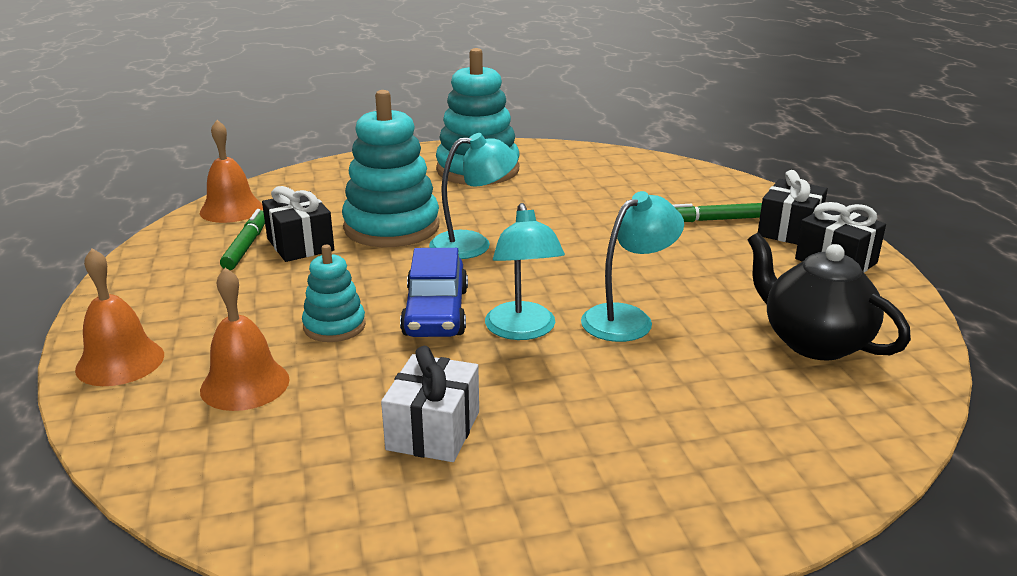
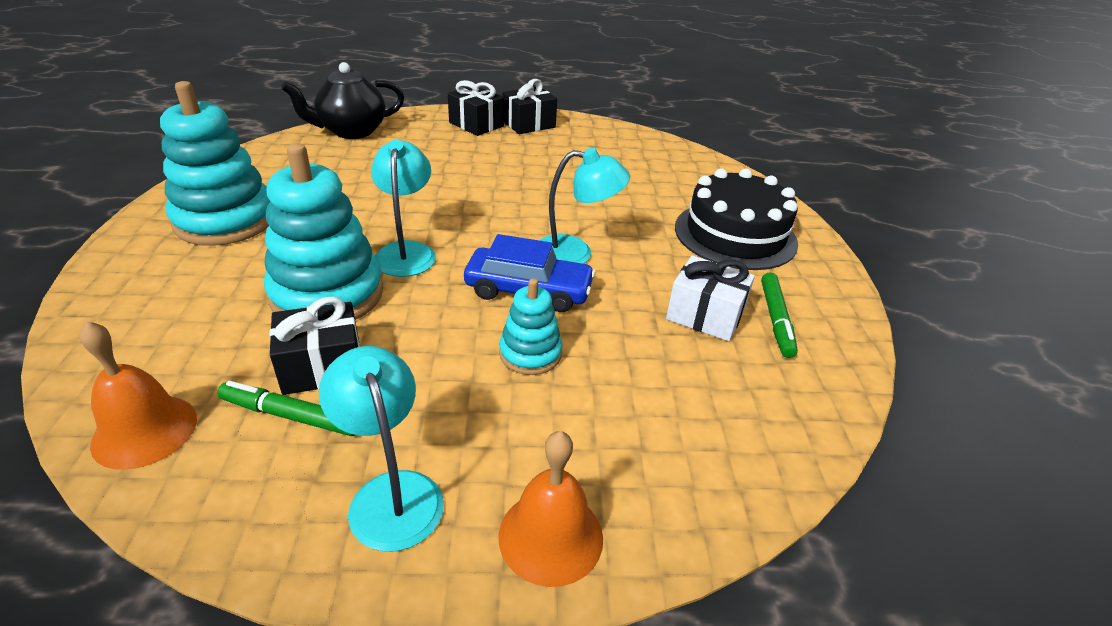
camera: 80 degrees left, 10 degrees up
(245, 384) = (622, 421): orange bell -> none
(627, 318) = (573, 208): turquoise lamp -> turquoise lamp (391, 493)
(655, 455) = (735, 235): none -> black cake
(712, 220) = (440, 143): green marker -> green marker (775, 320)
(814, 342) = (624, 158): black teapot -> black teapot (351, 131)

